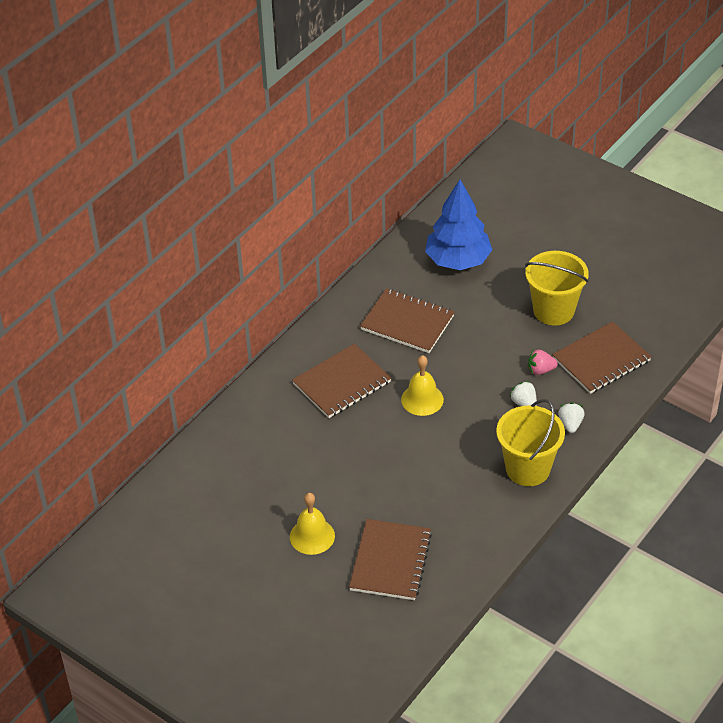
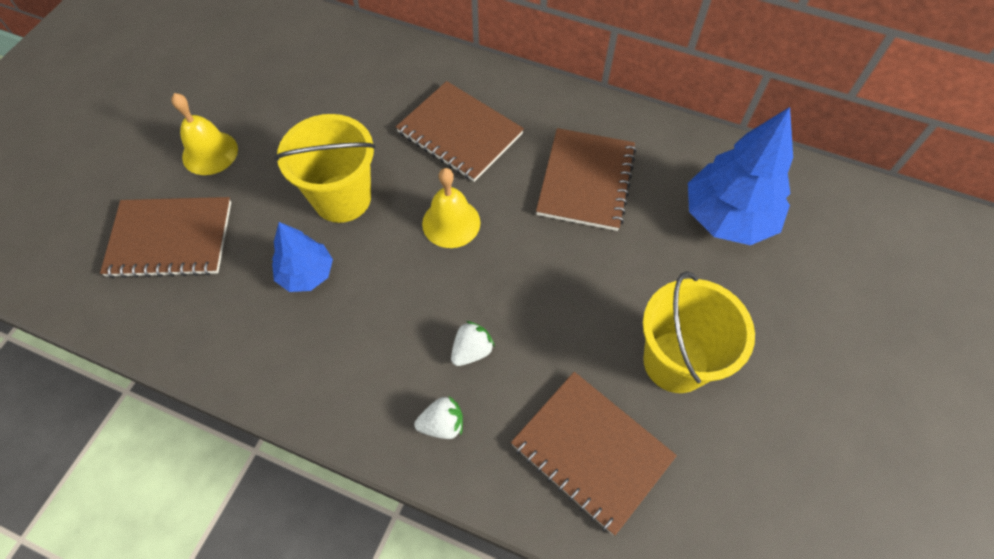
camera: 75 degrees right, 15 degrees up
(443, 483) = (306, 274): none -> blue tree
(528, 469) = (344, 377): yellow bucket -> yellow bucket (342, 198)
(540, 370) = (544, 363): pink strawberry -> none

